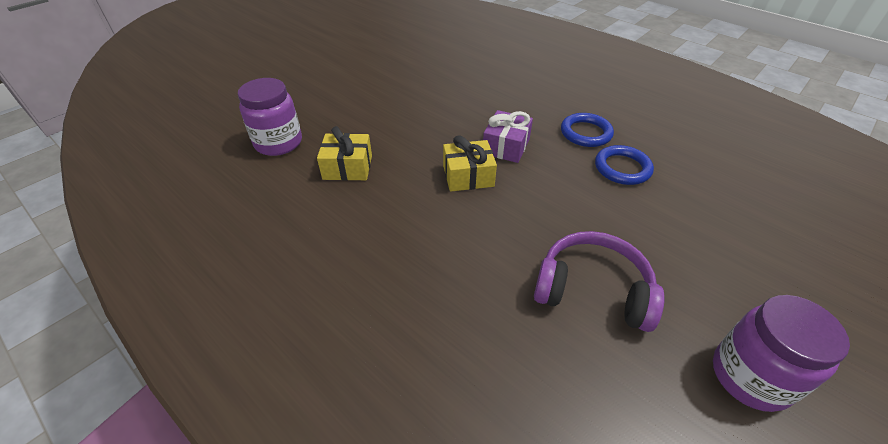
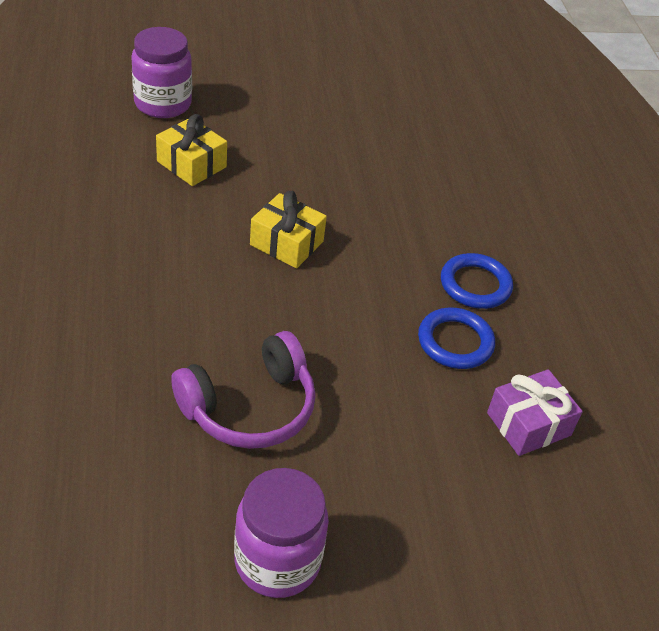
camera: 35 degrees right, 0 degrees up
(506, 146) = (366, 241): purple gift -> purple gift (528, 424)
(592, 290) = (249, 407): purple headphones -> purple headphones turned 90 degrees clockwise

